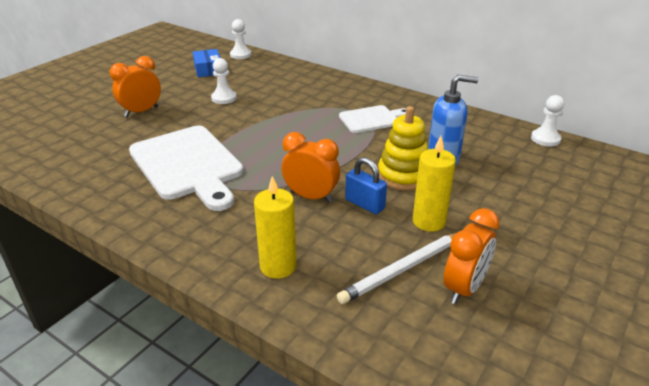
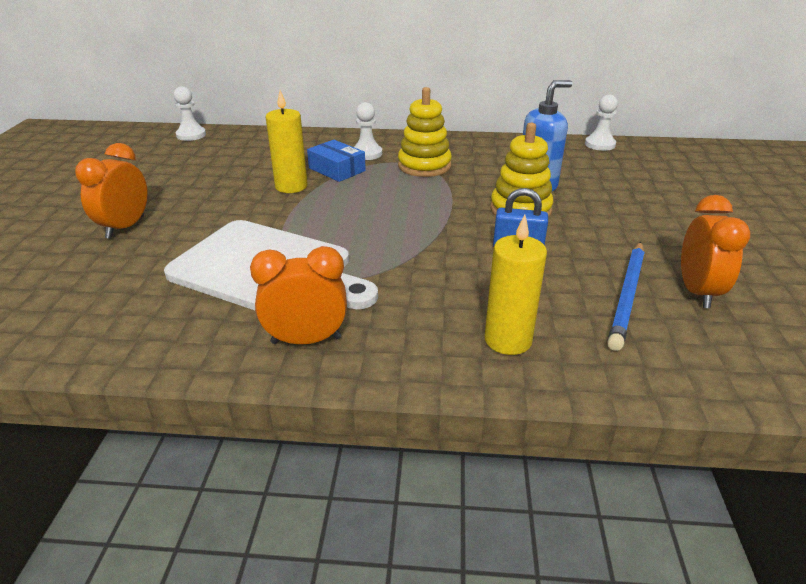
camera: 30 degrees left, 0 degrees up
(208, 69) = (165, 159): blue box -> blue box (337, 169)
(224, 98) = (225, 185): white pawn -> white pawn (367, 153)
(311, 197) = (455, 258): orange clock -> orange clock (306, 340)
(371, 119) = (424, 166): white cutting board -> yellow stacking toy
(402, 269) = (627, 295): white pencil -> blue pencil
(428, 221) = (594, 244): yellow candle -> yellow candle (291, 186)

